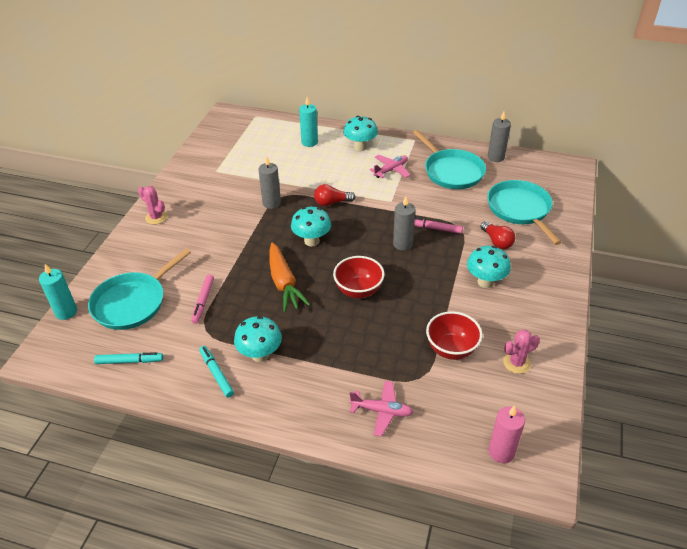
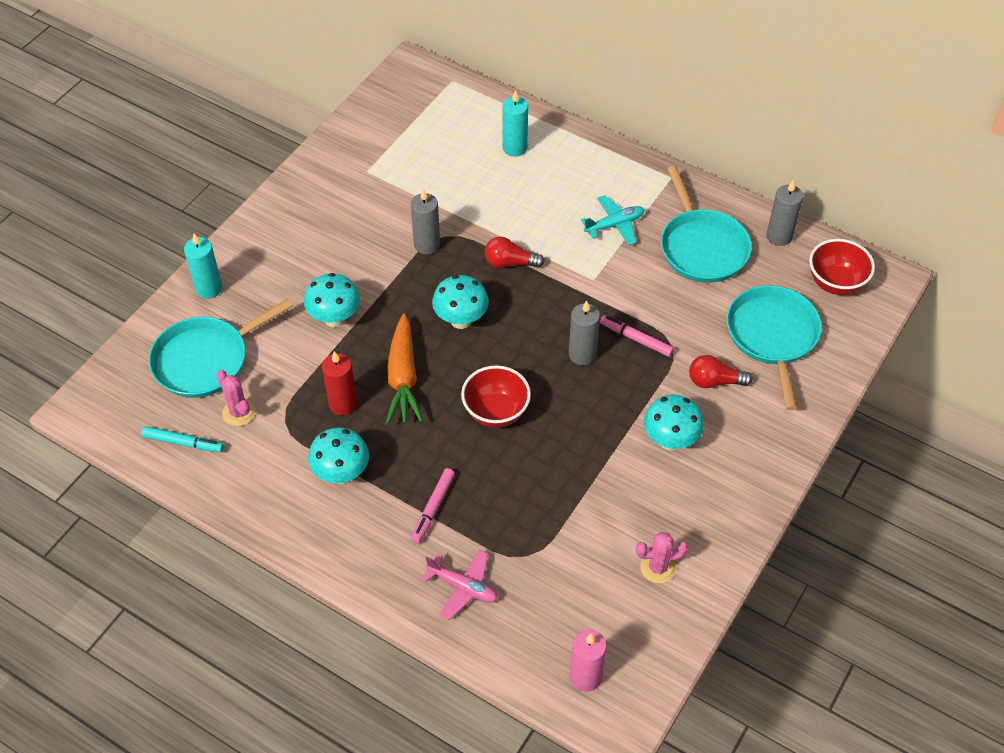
camera: 15 degrees right, 10 degrees up
(66, 312) = (122, 354): turquoise candle -> turquoise candle (208, 288)
(156, 217) = (266, 233): pink cactus -> pink cactus (239, 412)
(203, 301) = (293, 380): pink marker -> pink marker (433, 508)
(216, 374) = (281, 486): turquoise marker -> none
(245, 309) = (343, 404): none -> red candle
(360, 147) = (585, 173): turquoise mushroom -> turquoise mushroom (334, 318)
(391, 170) = (614, 225): pink plane -> turquoise plane
(451, 349) = (582, 527): red bowl -> red bowl (835, 283)
(497, 241) = (714, 381): red light bulb -> red light bulb turned 105 degrees clockwise

